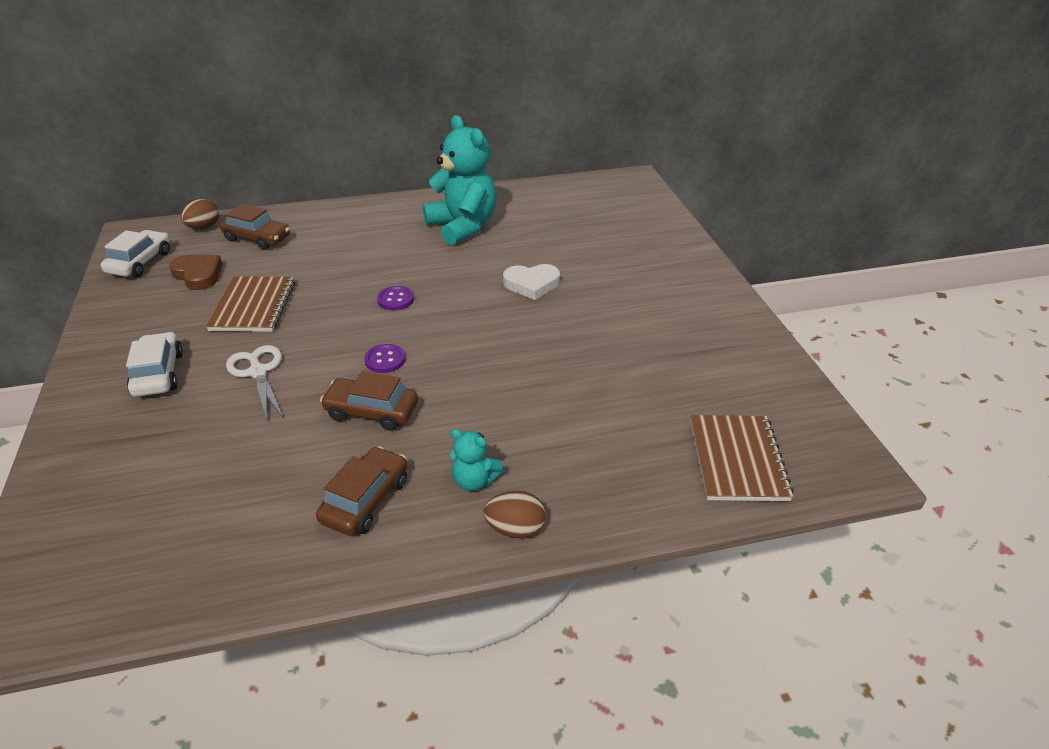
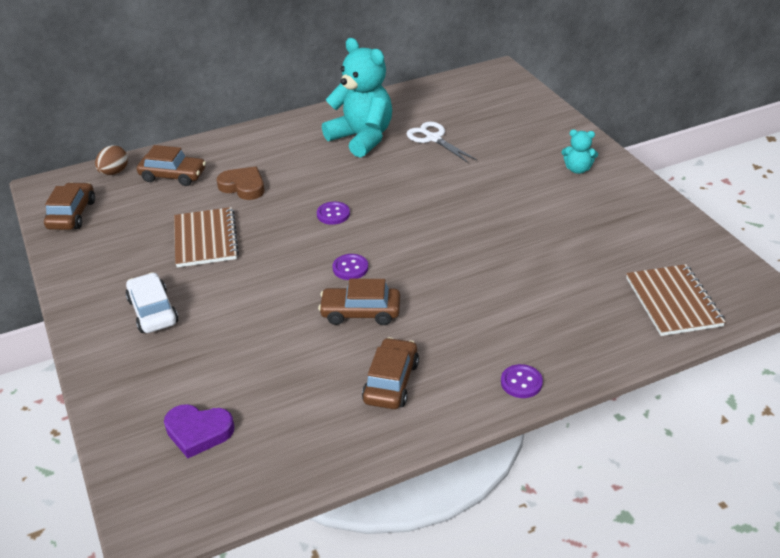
camera: 10 degrees left, 0 degrees up
(126, 521) = (198, 432): none -> purple heart
(140, 262) = (72, 214): white car -> brown car
(198, 275) = (136, 218): brown heart -> brown heart (243, 186)
(258, 372) = (243, 296): white scissors -> white scissors (433, 138)
(474, 480) = (472, 352): turquoise teddy bear -> turquoise teddy bear (577, 169)
(515, 529) = (521, 382): brown egg -> purple button
(532, 284) = (448, 183): white heart -> none

